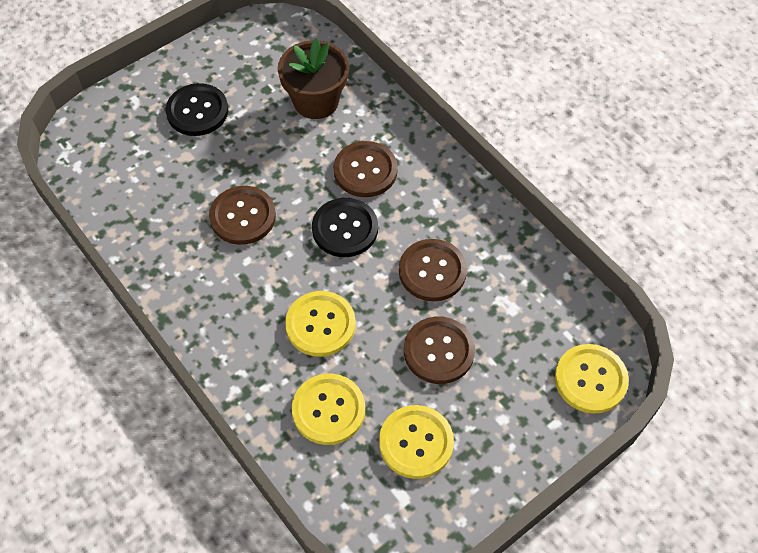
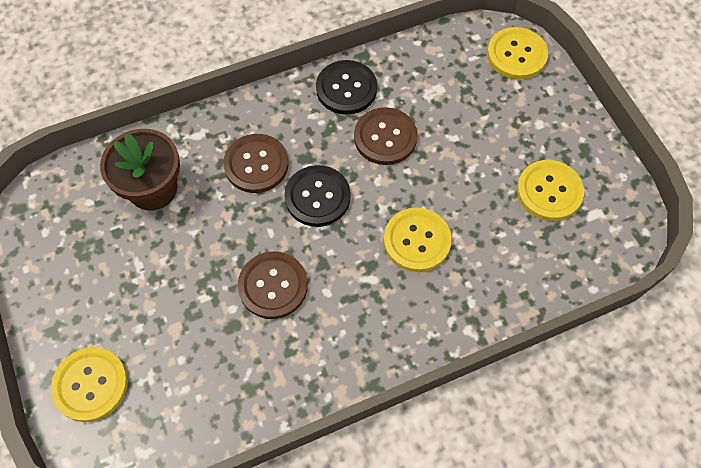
camera: 75 degrees left, 5 degrees up
(197, 111) = (117, 307): black button -> black button (346, 89)
(328, 410) = (505, 253): yellow button -> yellow button (91, 385)
(439, 351) = (466, 153): brown button -> none

